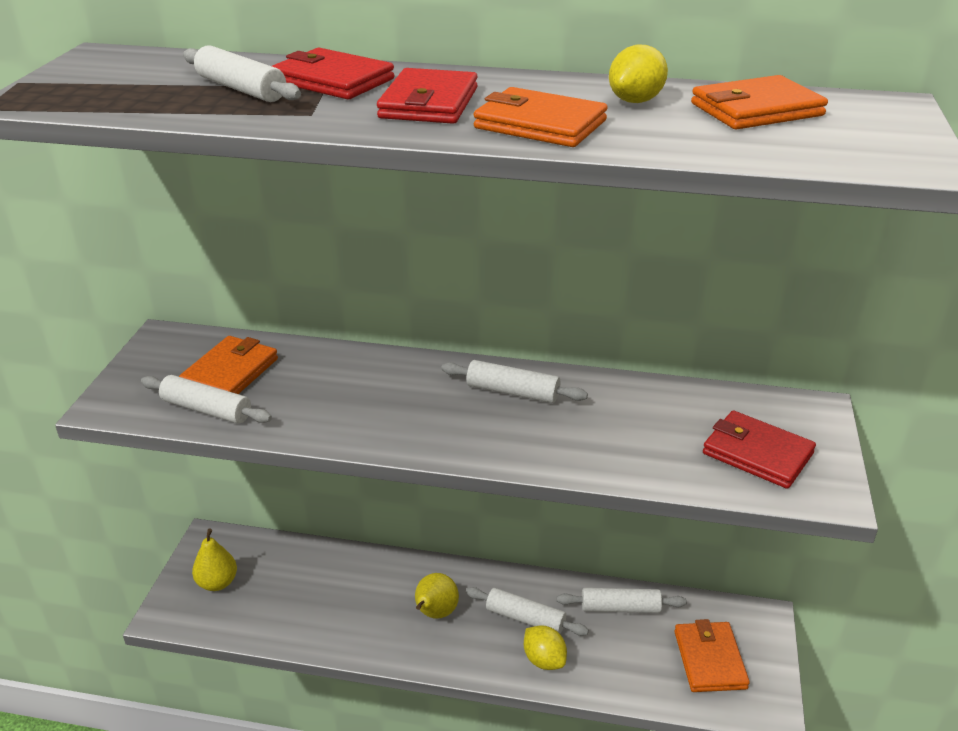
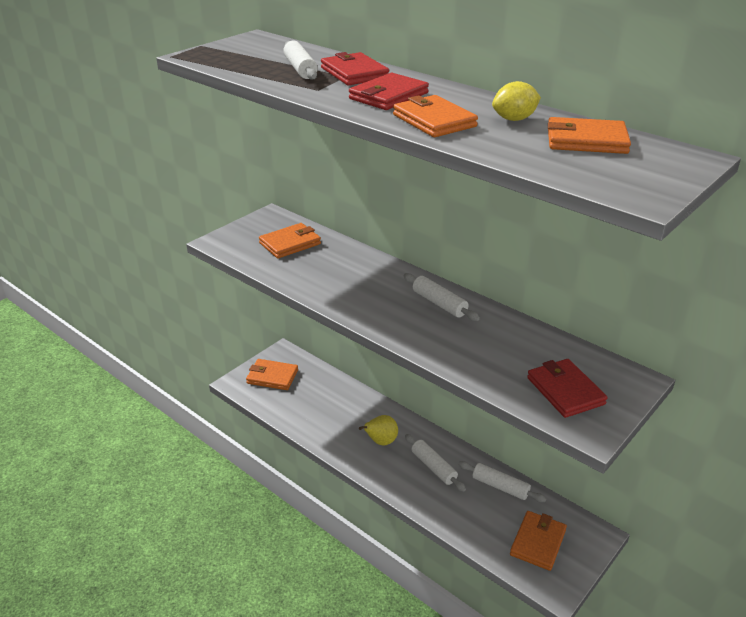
camera: 30 degrees right, 0 degrees up
(206, 409) = (262, 259): white rolling pin -> none
(217, 583) = (272, 377): yellow pear -> orange wallet
(544, 660) = (427, 495): yellow lemon -> none

